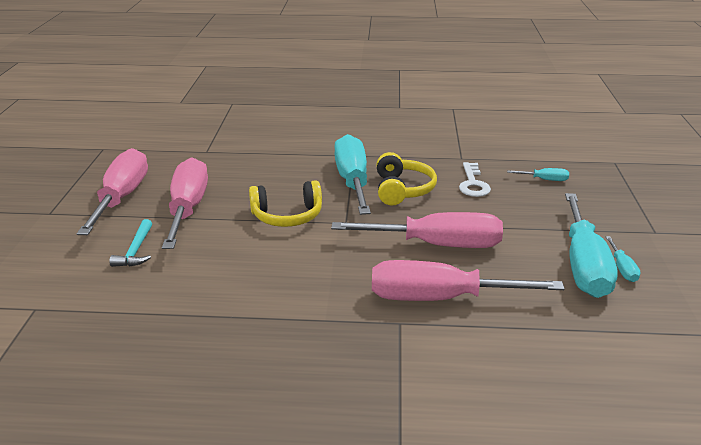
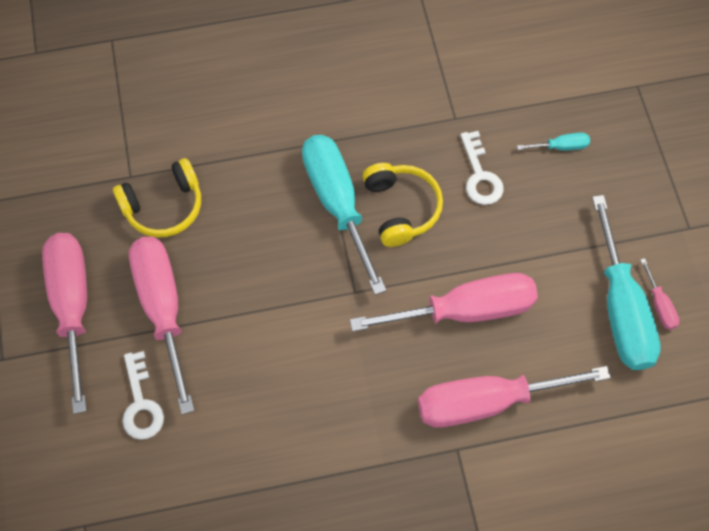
camera: 15 degrees left, 35 degrees up
(136, 250) = (141, 404): turquoise hammer -> white key
(287, 216) = (285, 296): yellow headphones -> yellow headphones (164, 206)
(622, 269) = (659, 305): turquoise screwdriver -> pink screwdriver

